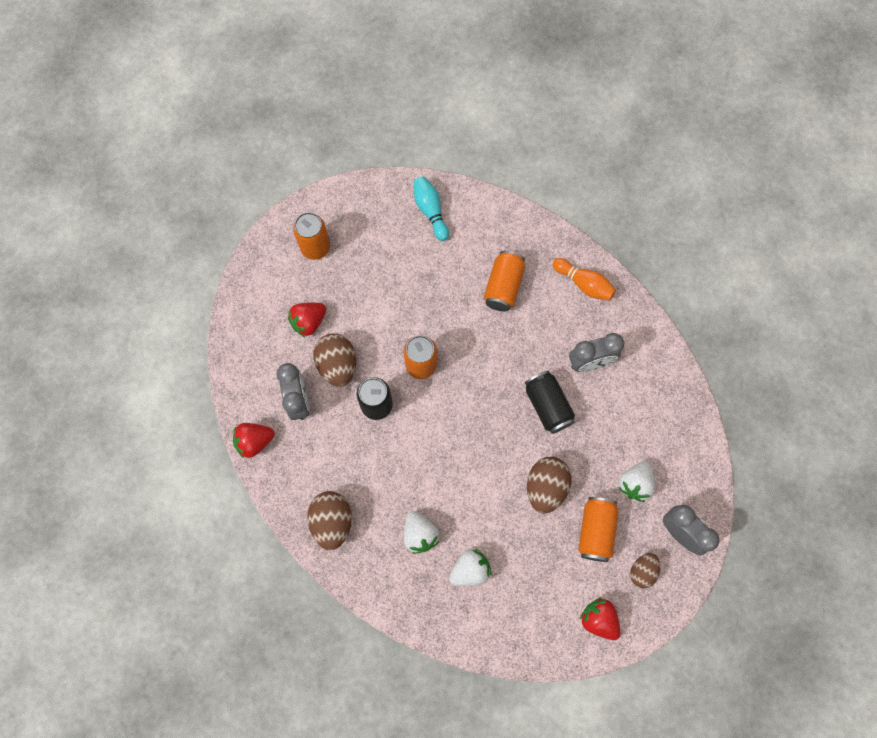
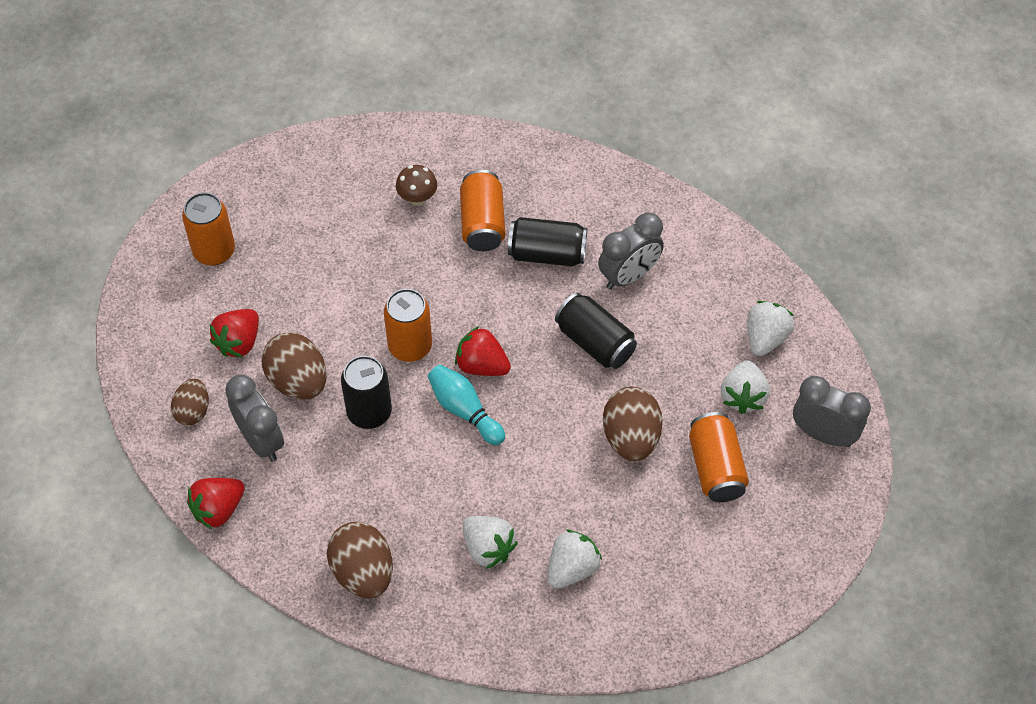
camera: 20 degrees left, 15 degrees down
(430, 211) = (352, 164): turquoise bowling pin -> turquoise bowling pin (464, 410)
(465, 252) = (417, 198): none -> brown mushroom
(539, 326) = (547, 254): none -> black can
(584, 284) = (584, 189): orange bowling pin -> none
(598, 619) = (762, 570): red strawberry -> red strawberry (482, 365)
(642, 571) = (794, 495): brown egg -> brown egg (193, 411)
(668, 444) = (765, 338): none -> white strawberry

